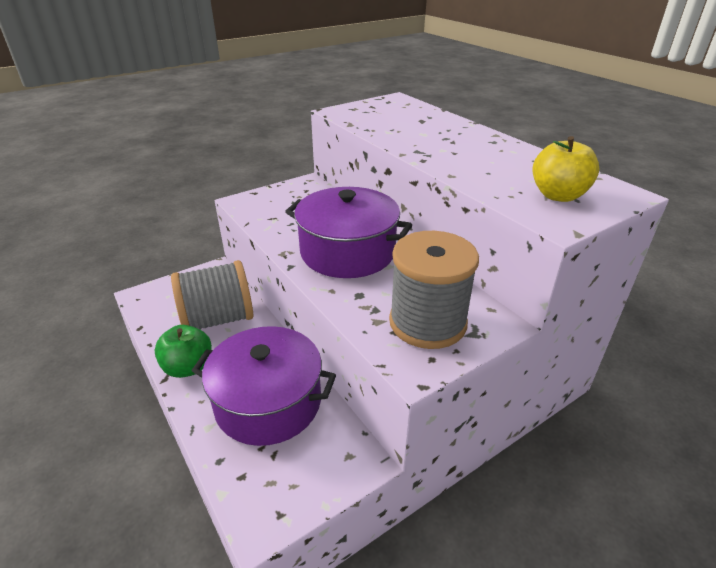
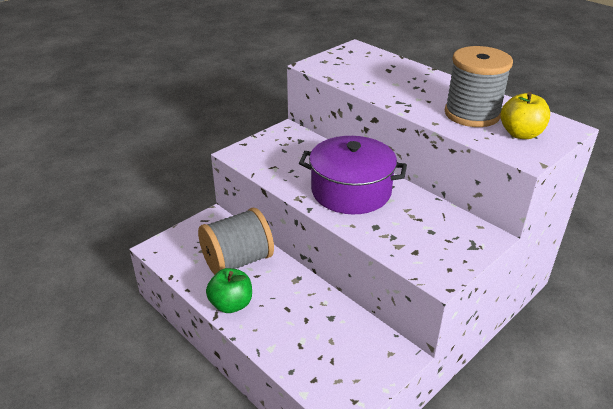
camera: 10 degrees left, 0 degrees up
(268, 402) = (311, 323): purple pot -> none
(427, 323) = (436, 242): grey spool -> grey spool (472, 114)

